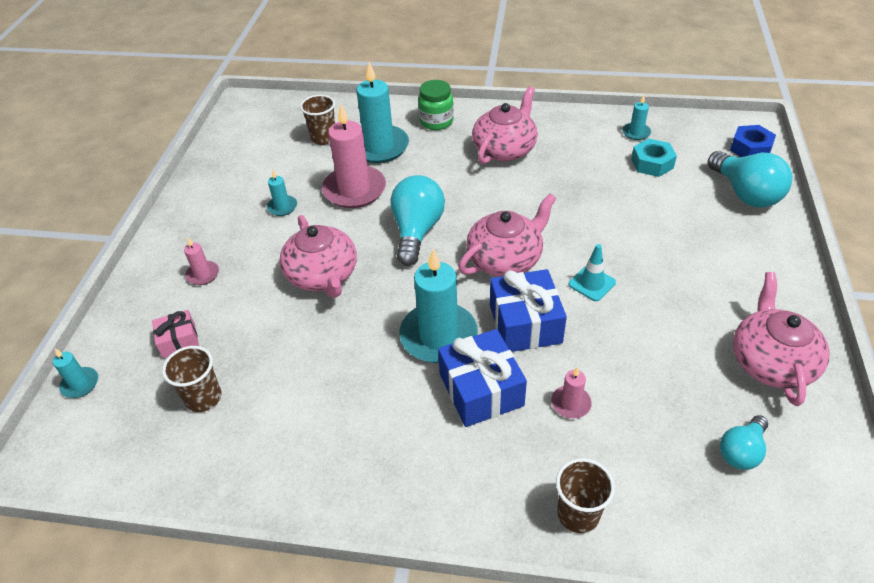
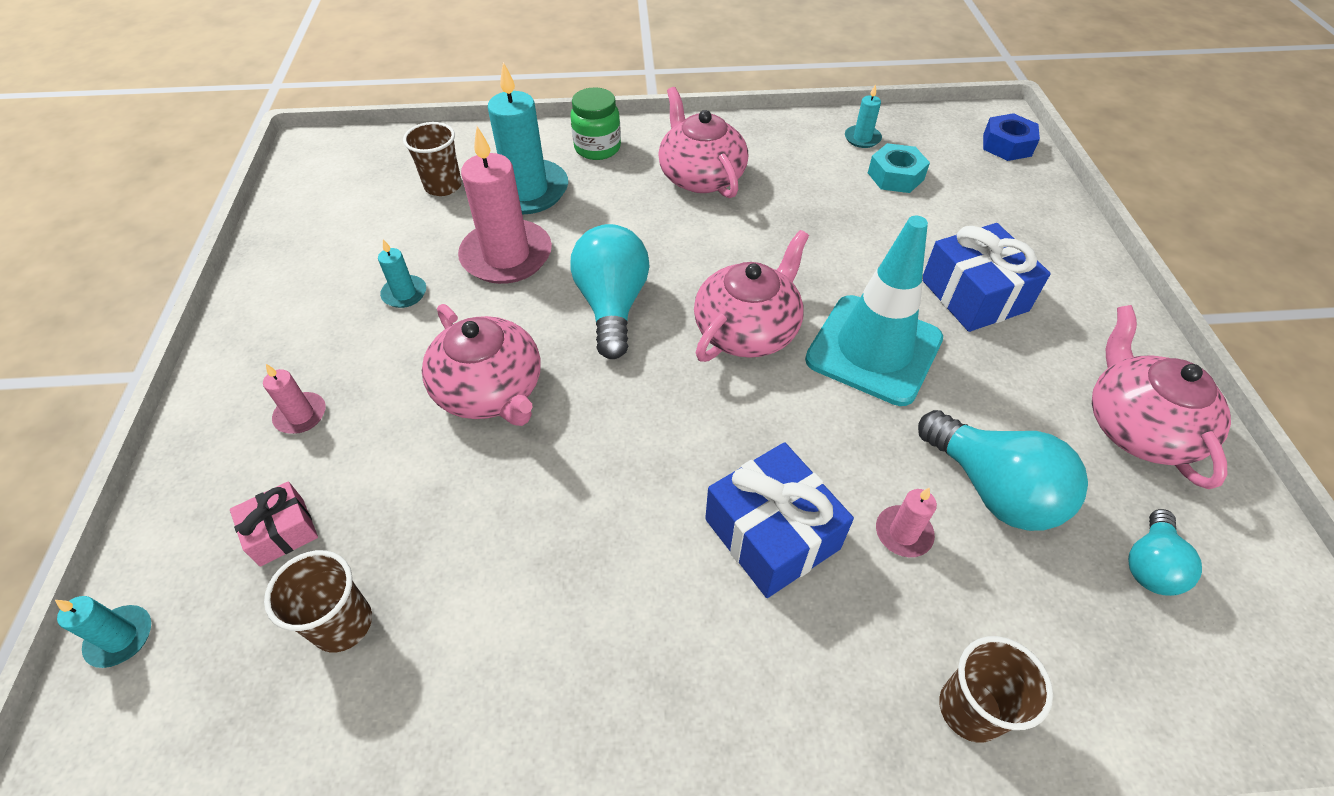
camera: 15 degrees left, 5 degrees up
(438, 336) = (687, 459): turquoise candle -> none
(505, 149) = (701, 176): pink teapot -> pink teapot turned 45 degrees counterclockwise
(525, 324) = (803, 422): blue gift -> blue gift (974, 295)
(592, 283) = (874, 349): turquoise traffic cone -> turquoise traffic cone, size x2.20
(745, 193) = (1022, 203): turquoise light bulb -> turquoise light bulb (992, 489)

